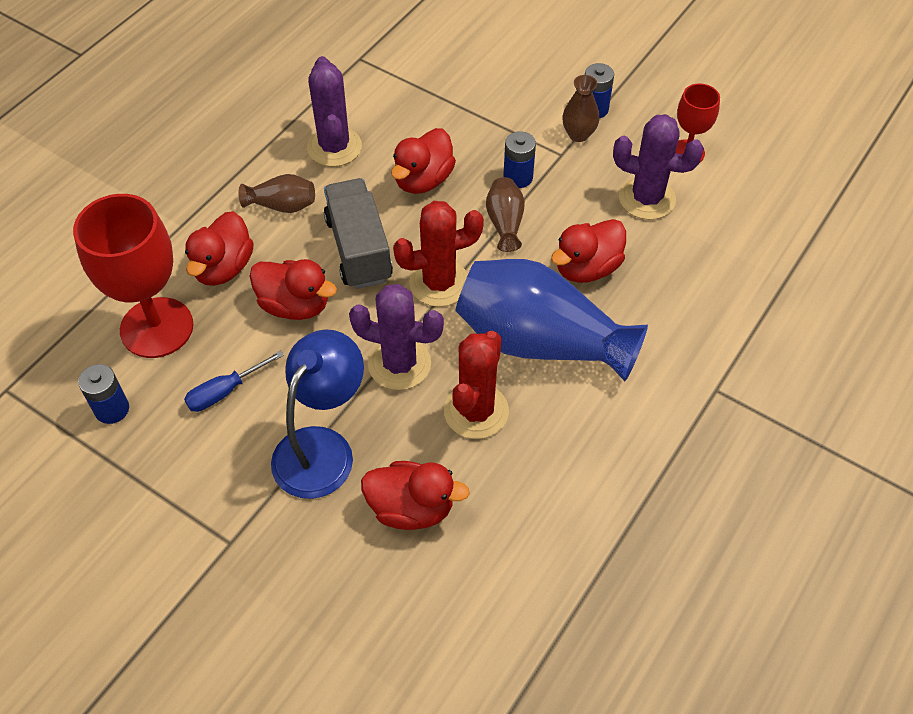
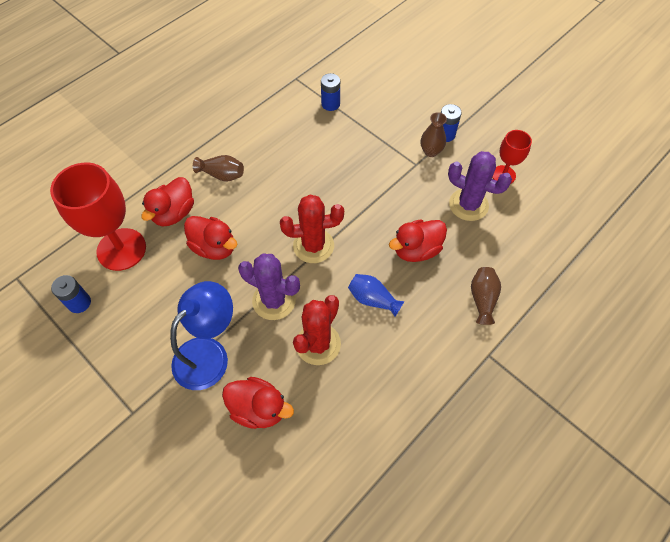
camera: 10 degrees right, 5 degrees up
(224, 392) = (154, 302): blue screwdriver -> none
(334, 147) = (265, 138): purple cactus -> none
(359, 249) = (265, 213): grey truck -> none
(423, 180) = (318, 170): red duck -> none
(505, 223) = (367, 208): brown vase -> brown vase (482, 299)
(518, 177) = (383, 177): blue battery -> blue battery (330, 104)
(540, 341) = (373, 299): blue vase -> blue vase, size x0.44

